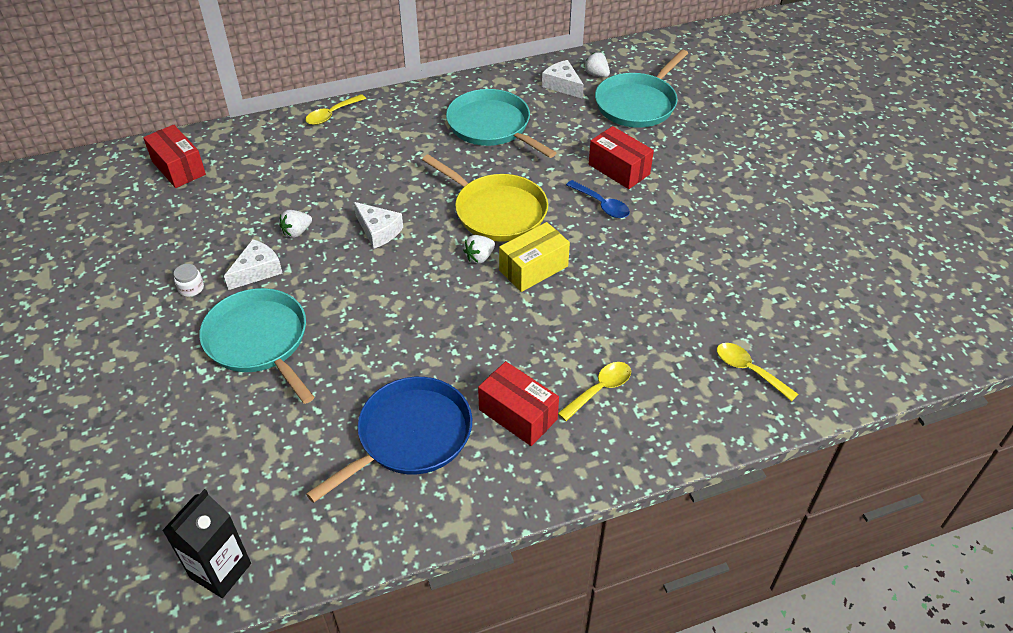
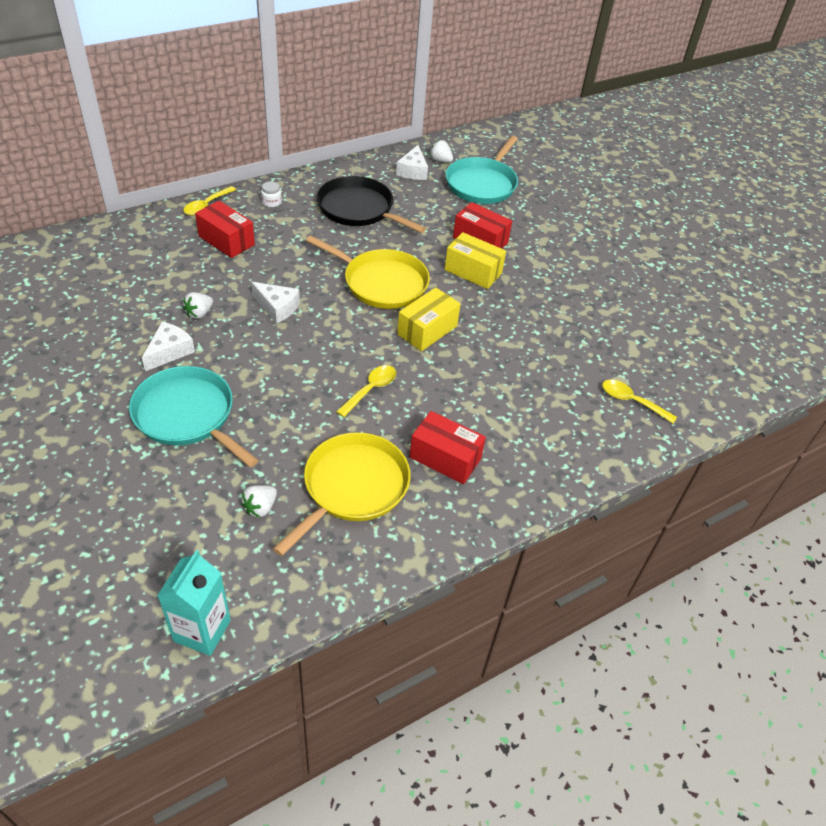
camera: 15 degrees left, 0 degrees up
(178, 168) = (66, 262): red box -> red box (226, 240)
(191, 288) = (107, 372): white jar -> white jar (271, 202)
(220, 570) = (202, 630): black carton -> turquoise carton
(410, 436) = (352, 487): blue pan -> yellow pan
(479, 257) = (376, 324): white strawberry -> white strawberry (260, 508)
(492, 126) = (359, 209): turquoise pan -> black pan
(562, 85) = (413, 171): white cheese -> white cheese turned 120 degrees counterclockwise
(600, 389) = (511, 429): yellow spoon -> yellow spoon (370, 389)
(602, 205) = (473, 271): blue spoon -> yellow box

